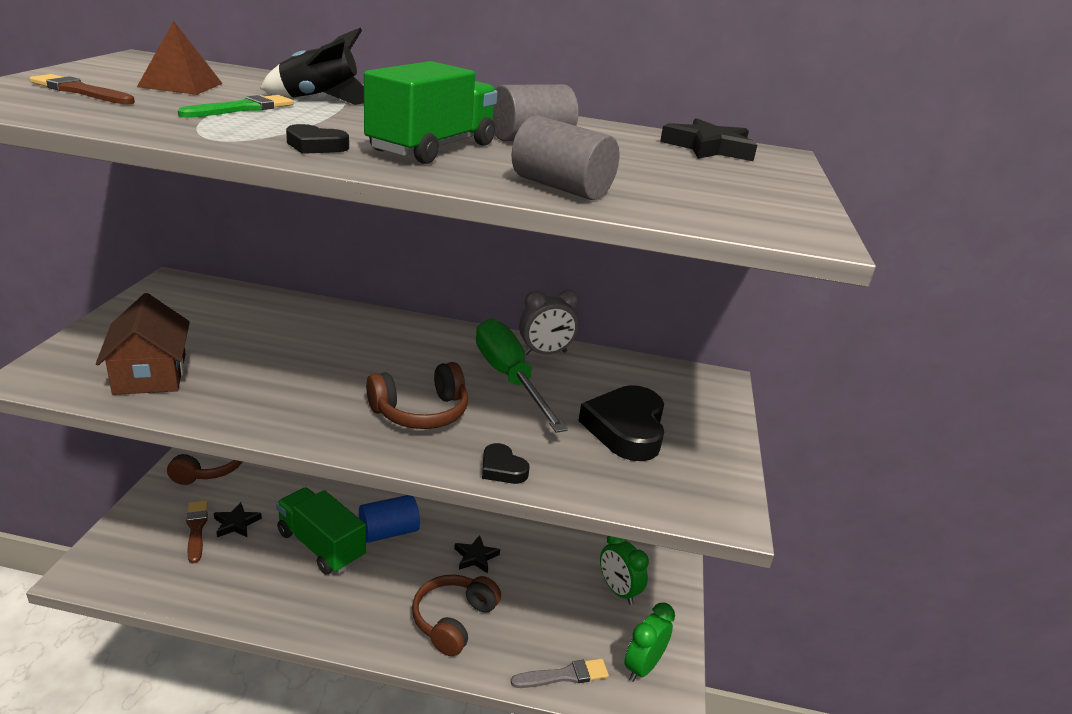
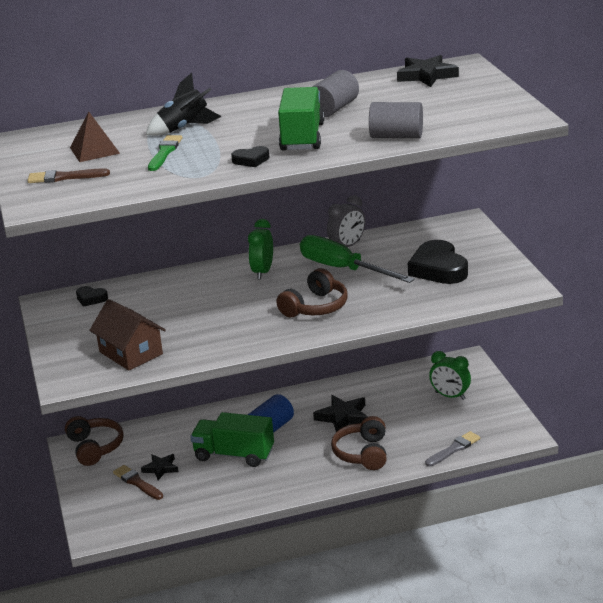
camera: 20 degrees left, 0 degrees up
(475, 557) = (343, 417): black star -> black star, size x1.57
(502, 469) = (393, 314): black heart -> black heart (91, 298)
(642, 667) = (495, 426): green clock -> green clock (262, 272)

